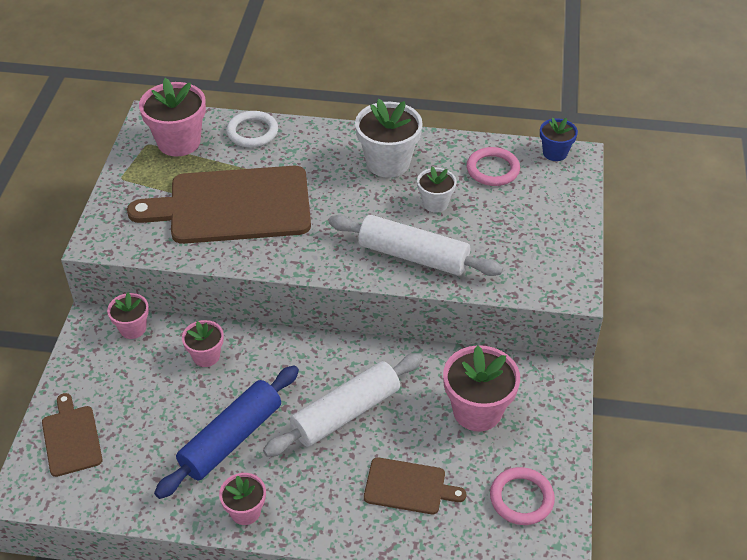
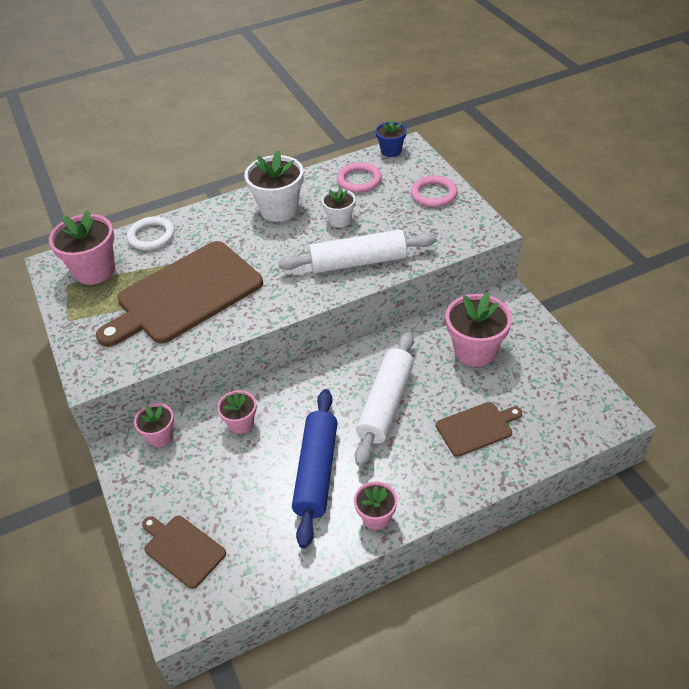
camera: 30 degrees left, 0 degrees up
(521, 498) = (557, 390): pink ring -> pink ring (433, 194)

